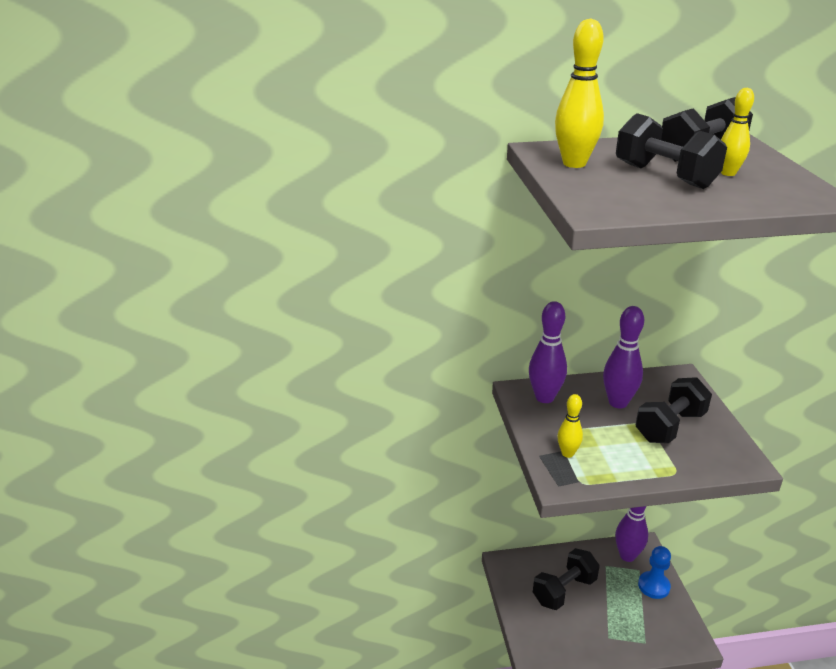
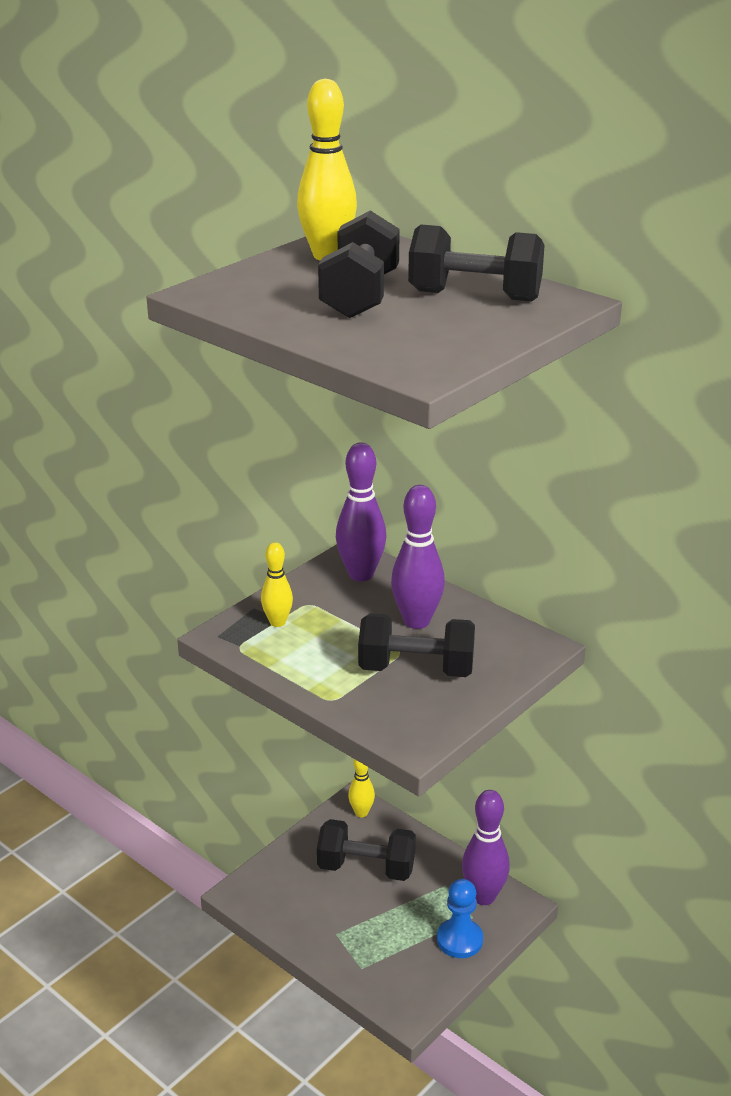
camera: 50 degrees right, 0 degrees up
(728, 173) = (425, 319): yellow bowling pin -> yellow bowling pin (361, 813)

